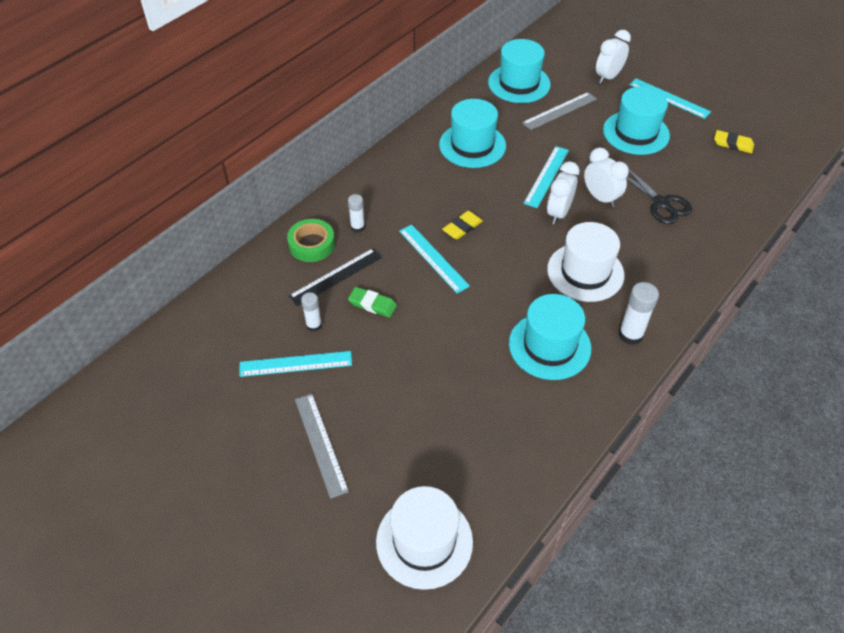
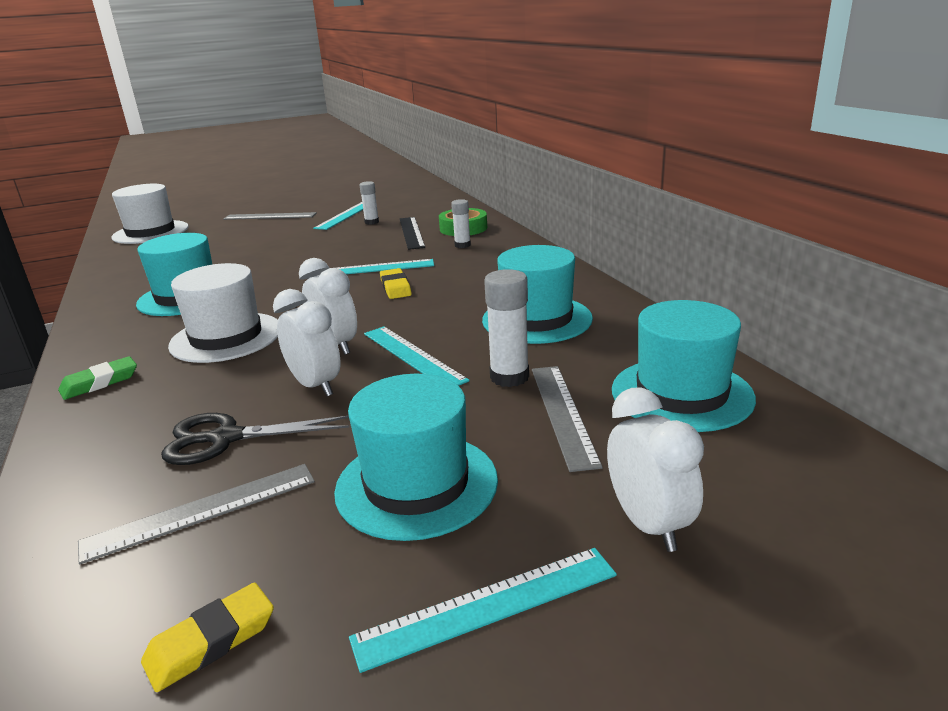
camera: 120 degrees right, 25 degrees down
(372, 304) = (359, 240): green eraser -> green eraser (100, 382)
(600, 198) = (315, 386): white clock -> white clock turned 120 degrees counterclockwise
(630, 334) = (113, 339): white glue stick -> white glue stick (509, 377)
(699, 181) = (202, 511): none -> grey ruler

